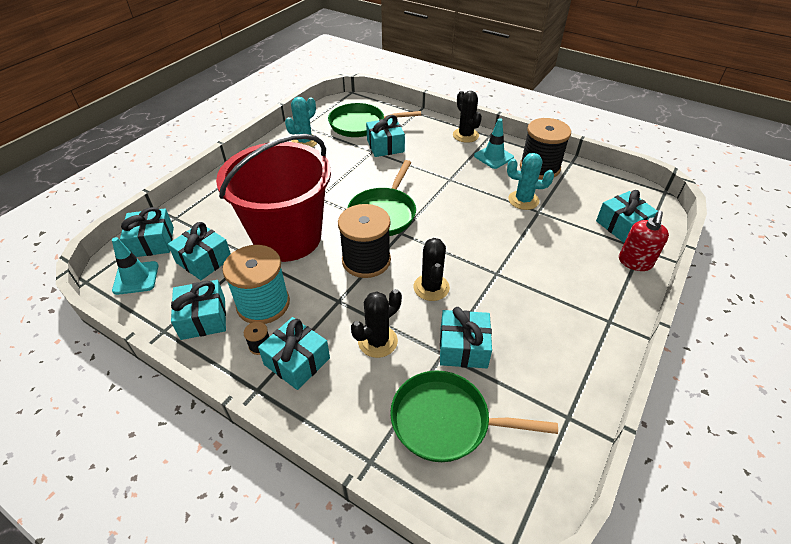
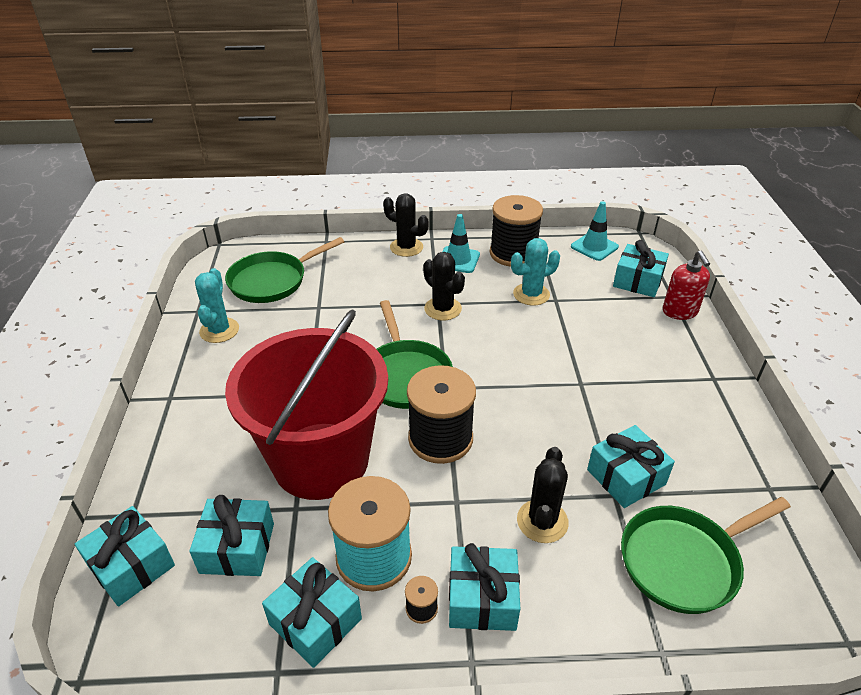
camera: 35 degrees left, 5 degrees down
(136, 278) = (159, 628): turquoise traffic cone -> turquoise traffic cone (594, 247)
(385, 146) = (328, 295): turquoise gift -> none
(431, 287) = (536, 431): black cactus -> black cactus (443, 309)

